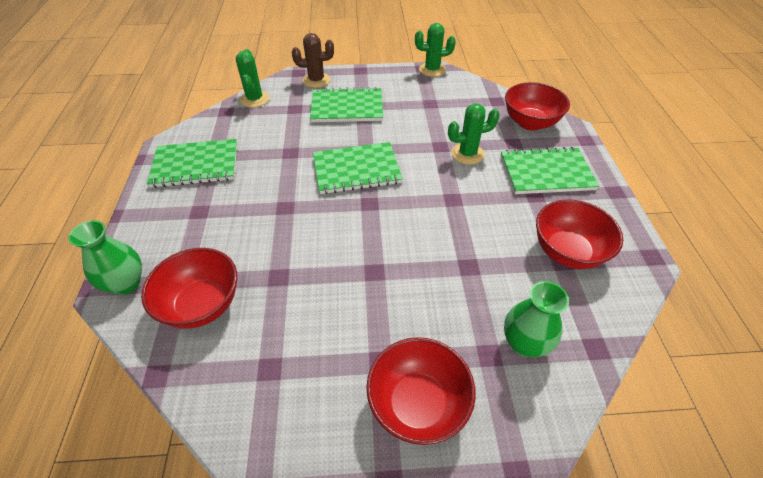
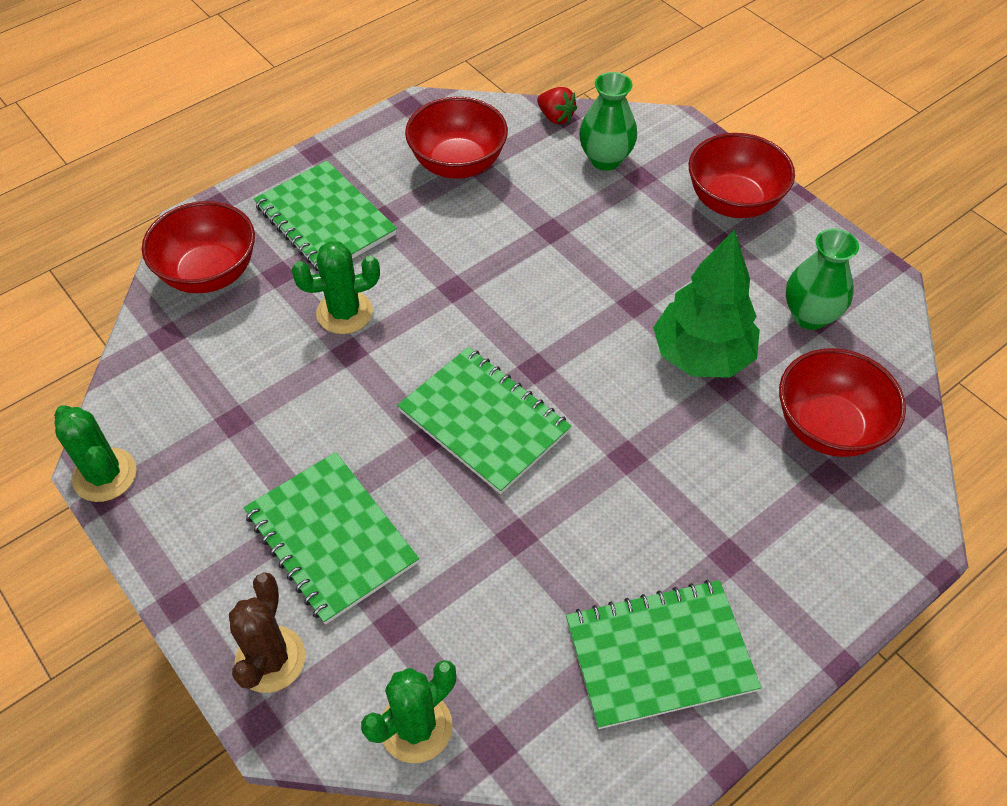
camera: 125 degrees left, 5 degrees up
(126, 283) = (891, 532): green vase -> green vase (810, 316)
(195, 165) = (659, 655): green notebook -> green notebook turned 60 degrees counterclockwise
(307, 278) = (701, 356): none -> green tree
(316, 80) = (270, 659): brown cactus -> brown cactus turned 45 degrees clockwise
(467, 154) = (344, 313): green cactus -> green cactus turned 60 degrees counterclockwise
(597, 341) = (555, 117): none -> red strawberry

